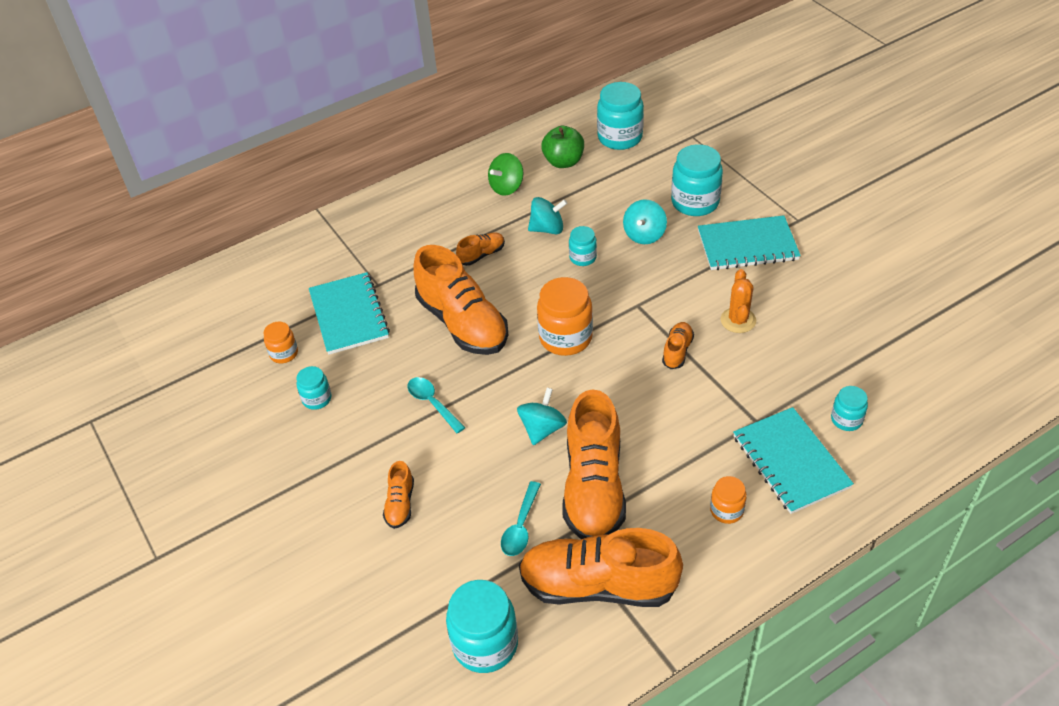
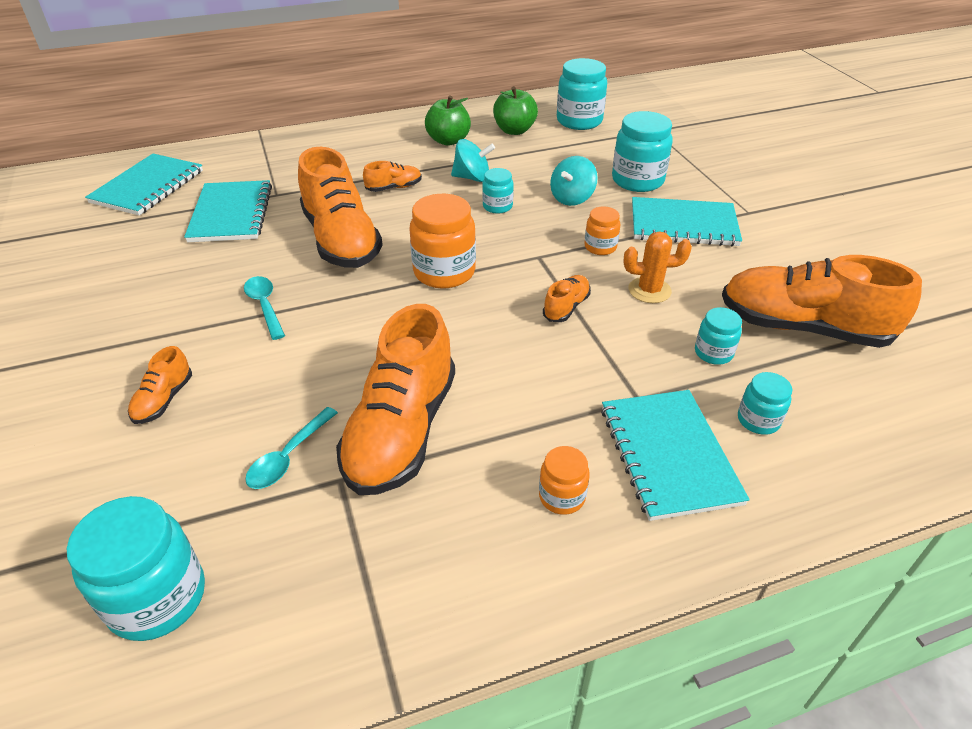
camera: 10 degrees right, 5 degrees down
(252, 300) = (148, 187): none -> turquoise notebook
(284, 353) = (145, 234): orange jar -> orange jar (600, 247)
(317, 399) = (148, 279): turquoise jar -> turquoise jar (713, 353)
(507, 187) = (448, 140): green spinning top -> green apple
(542, 429) = (372, 355): turquoise spinning top -> none
(598, 585) = (348, 555): orange shoe -> orange shoe (803, 327)
(738, 320) = (649, 290): orange cactus -> orange cactus turned 75 degrees clockwise

